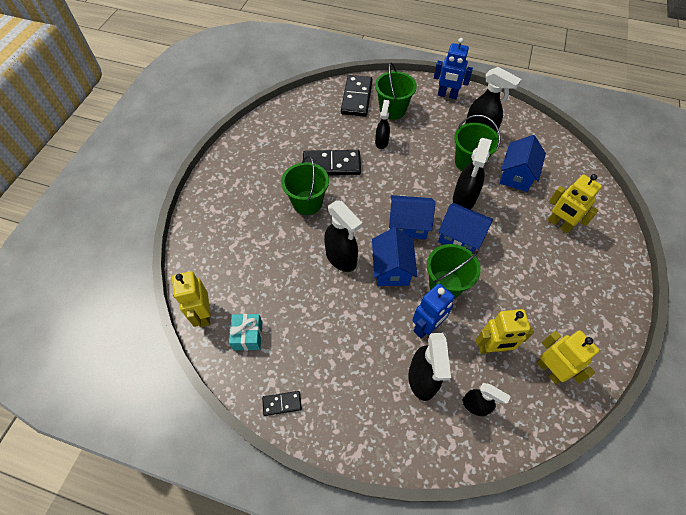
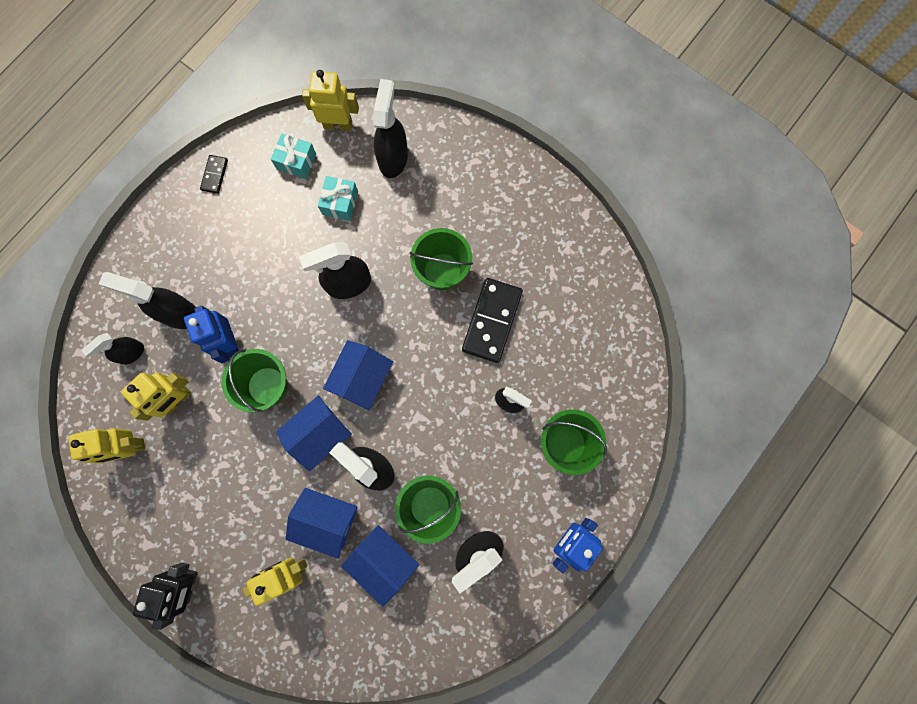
camera: 110 degrees right, 20 degrees up
(224, 263) = (393, 157): none -> black spray bottle
(275, 287) = (340, 203): none -> turquoise gift
(357, 98) = (608, 401): black domino -> none
(391, 269) = (312, 335): blue house -> blue house (327, 520)
(492, 348) = (177, 400): yellow robot -> yellow robot turned 150 degrees counterclockwise
(612, 282) = (188, 586): none -> black robot

